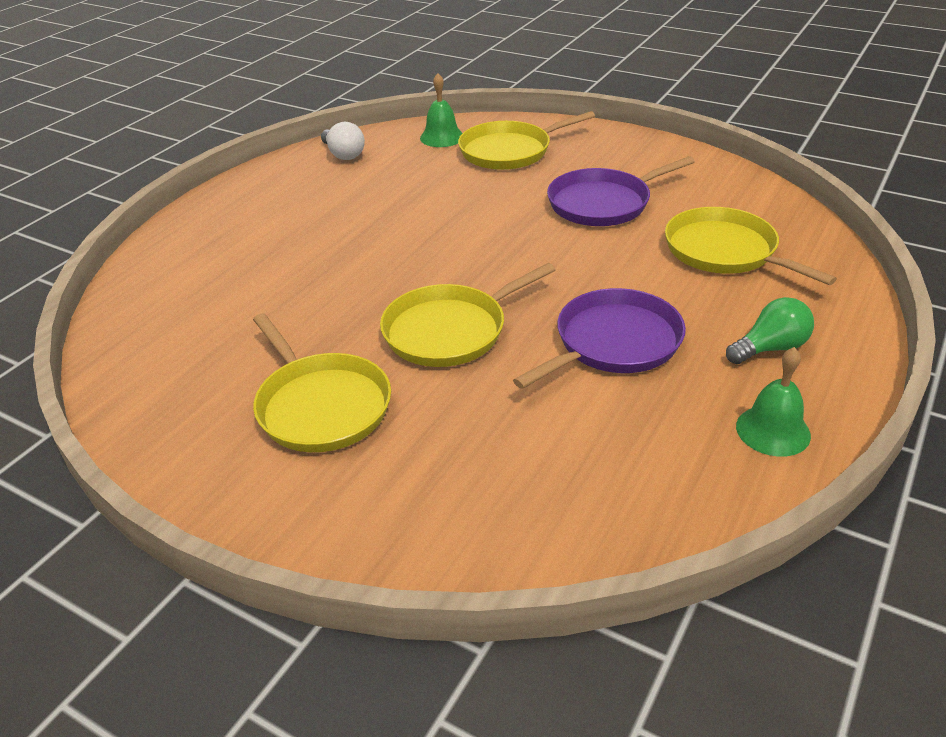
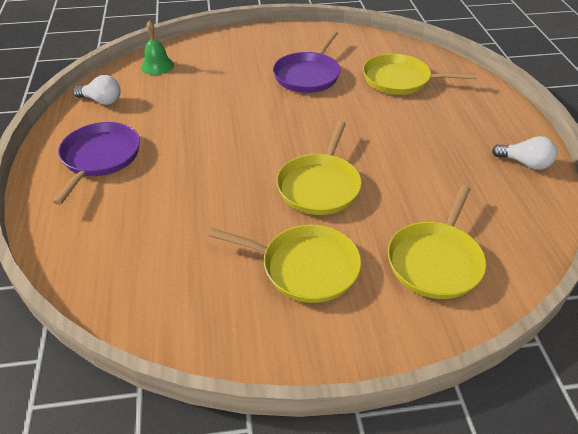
camera: 40 degrees left, 5 degrees up
(509, 151) = (214, 61): yellow pan -> yellow pan (435, 260)
(613, 343) = (409, 153): purple pan -> purple pan (99, 158)
(770, 348) = (477, 123): green light bulb -> none
(773, 430) = (525, 163): green bell -> white light bulb

